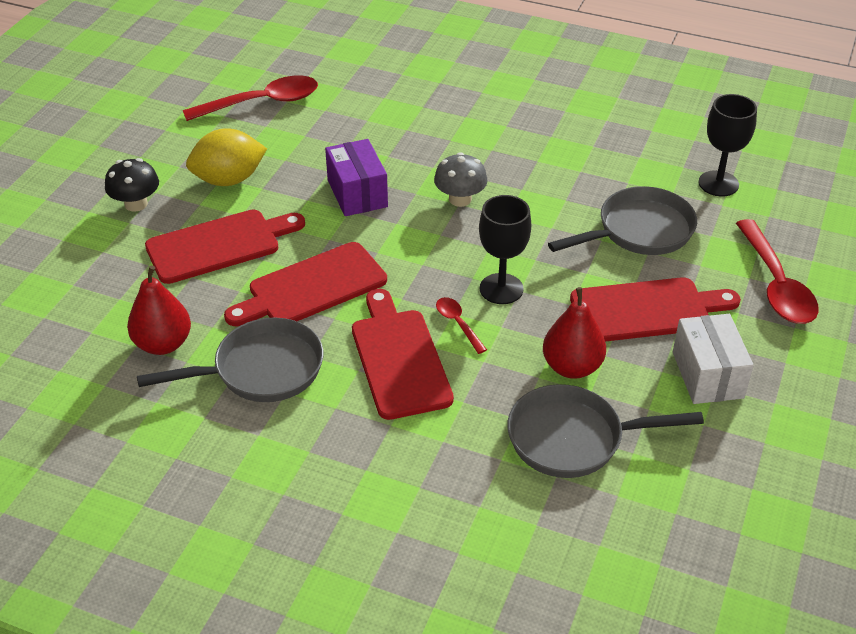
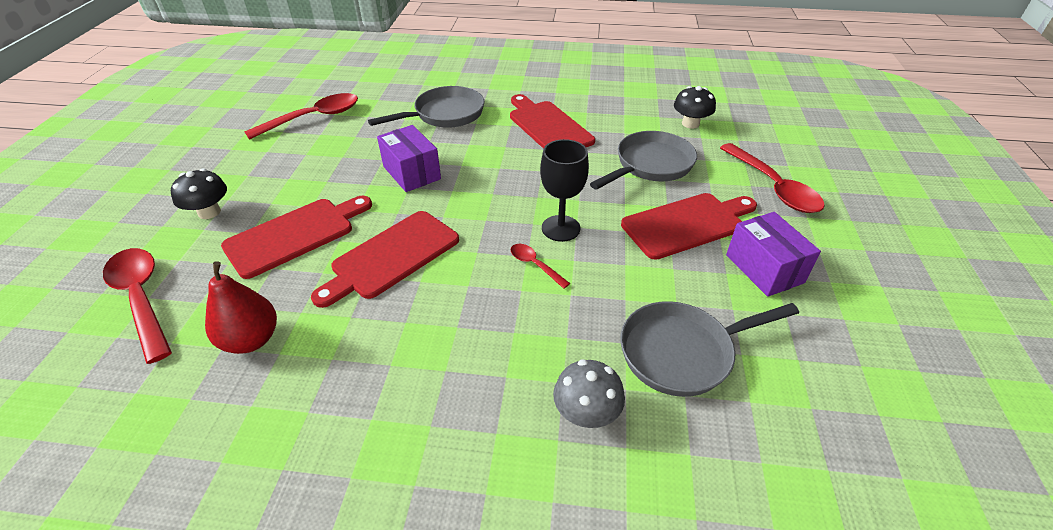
camera: 15 degrees left, 0 degrees up
(67, 285) = (141, 298): none -> red spoon
(229, 180) = (295, 179): yellow lemon -> none
(261, 370) = (360, 346): grey pan -> grey pan (445, 114)
(399, 359) = (492, 308): red cutting board -> red cutting board (548, 126)
(460, 199) = (499, 164): grey mushroom -> grey mushroom (586, 413)
(572, 367) = (650, 284): red pear -> none
(707, 375) = (764, 268): white box -> purple box
(718, 183) = (690, 124): black goblet -> black mushroom

